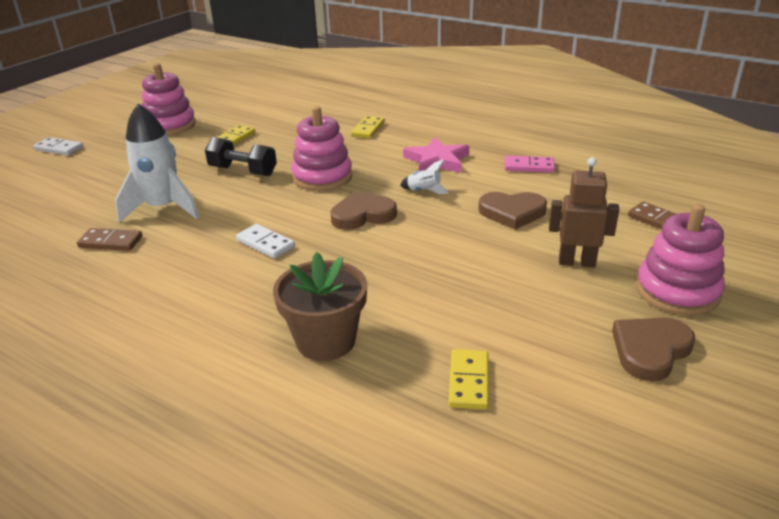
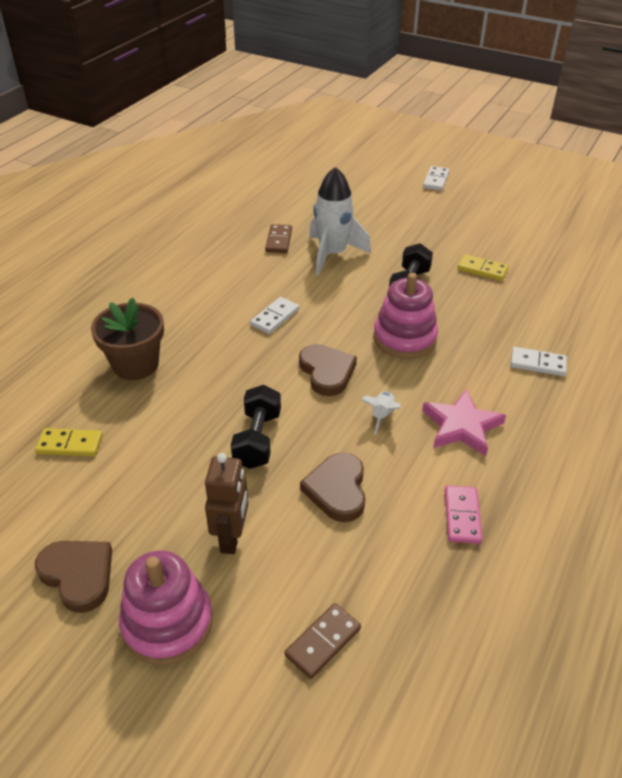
camera: 85 degrees right, 10 degrees up
(170, 125) = (503, 226): pink stacking toy -> none
(368, 129) = (537, 364): yellow domino -> white domino
(455, 251) = (257, 439): none -> black dumbbell

